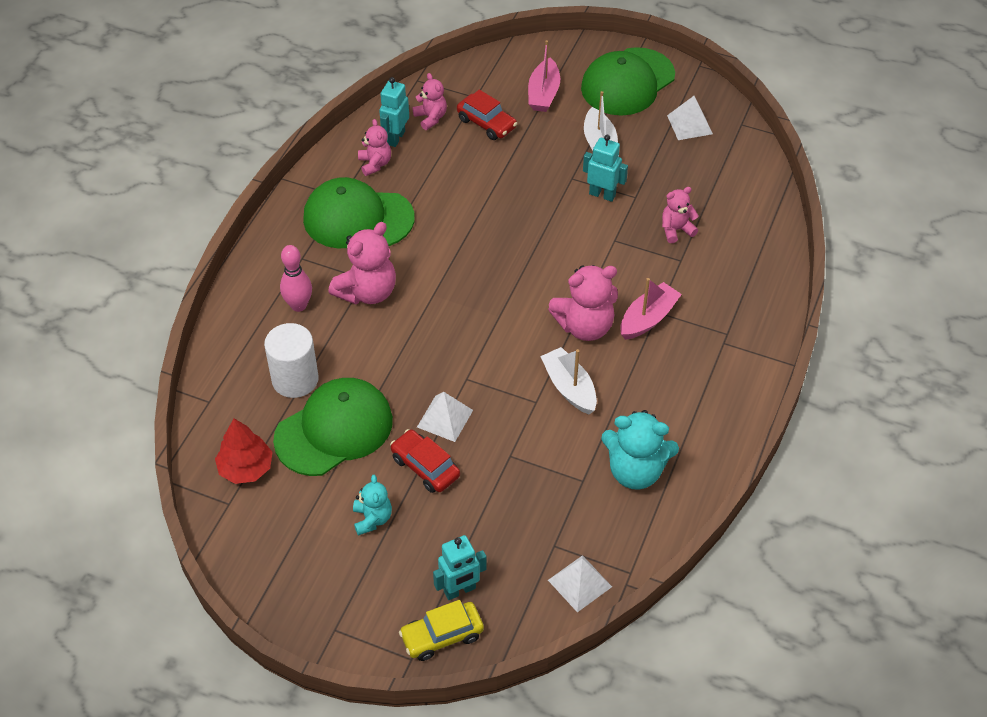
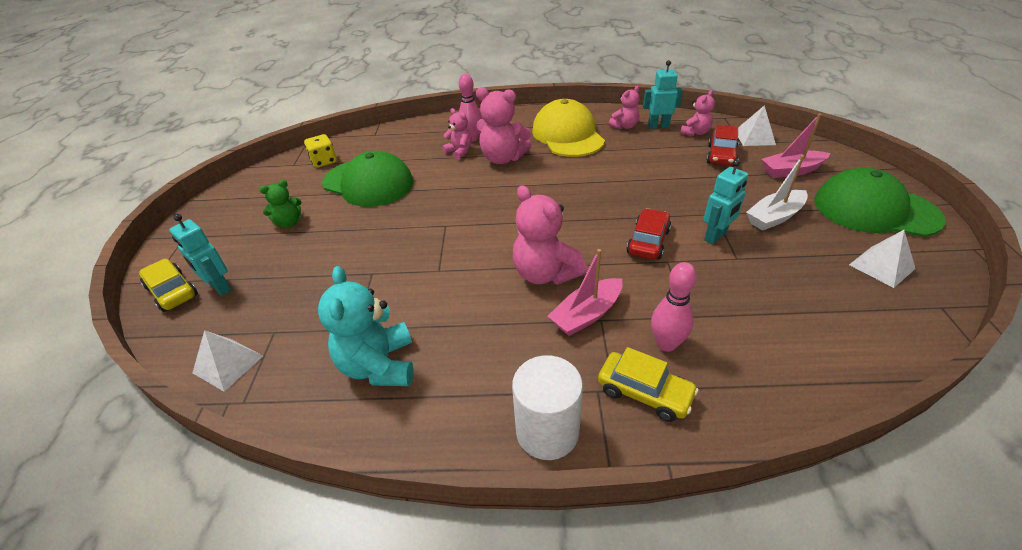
camera: 70 degrees right, 10 degrees down
(245, 468) = (324, 161): red tree -> yellow dice
(295, 379) = (407, 156): white cylinder -> white cylinder (547, 431)
(357, 218) = (567, 135): green cap -> yellow cap
(372, 519) = (289, 223): turquoise teddy bear -> green teddy bear
(425, 467) = (345, 232): red car -> red car (648, 242)
(445, 418) = (398, 227): white pyramid -> white pyramid (754, 137)
(569, 387) = (465, 286): white boat -> none
(602, 194) = (715, 236): turquoise robot -> turquoise robot turned 45 degrees clockwise
(648, 318) = (586, 315): pink boat -> pink boat turned 120 degrees clockwise
(676, 230) = (725, 300): pink teddy bear -> pink teddy bear (459, 152)
(701, 285) = (666, 344): none -> pink bowling pin
(737, 318) = (644, 393): none -> yellow car

